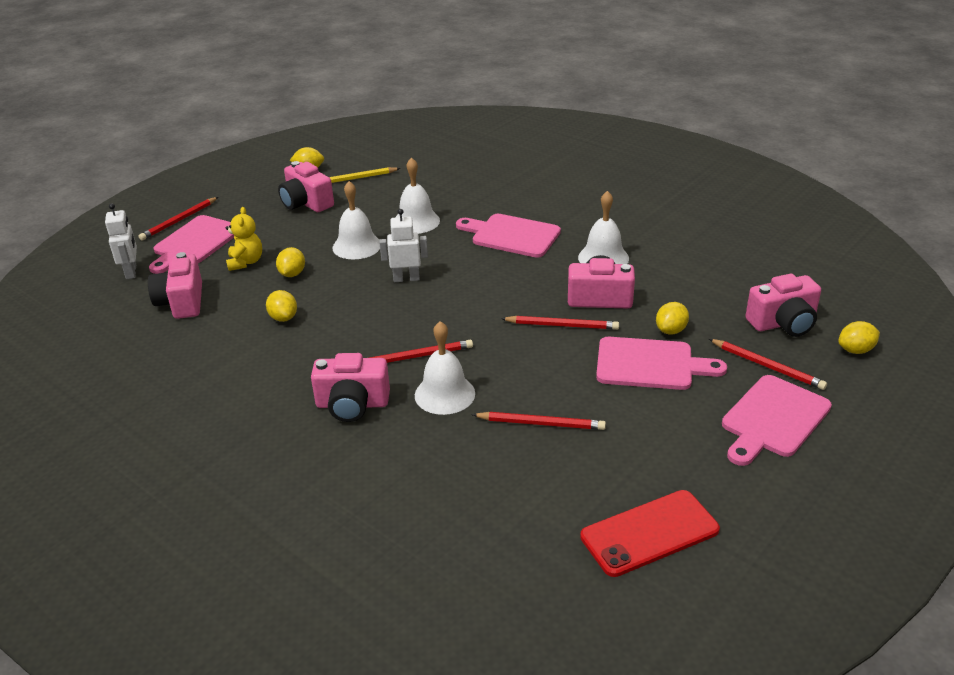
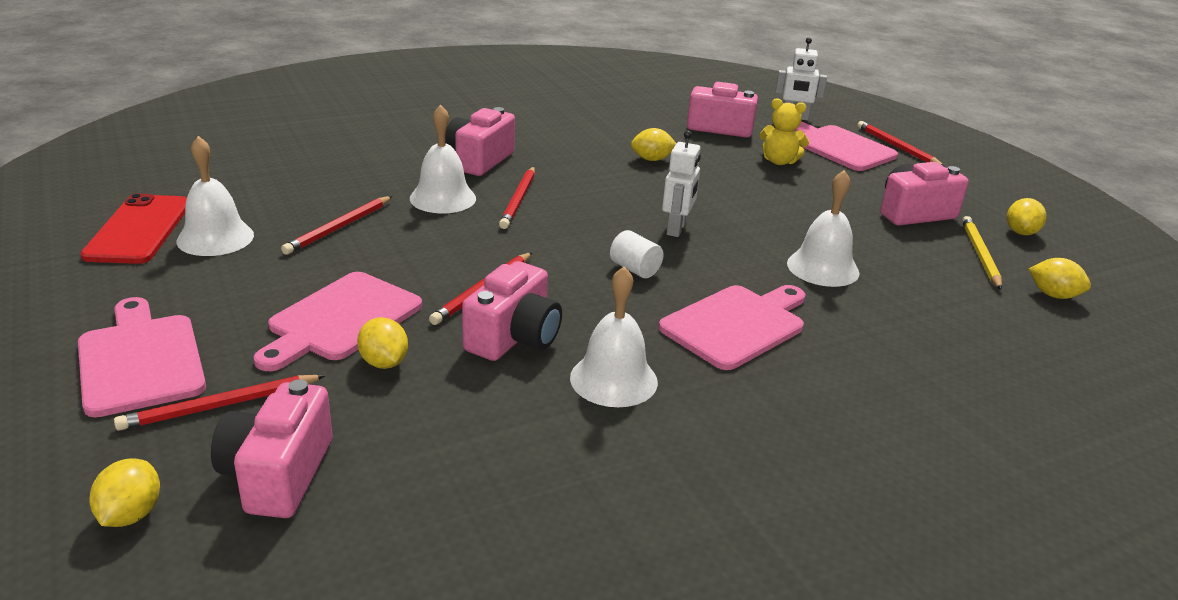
camera: 110 degrees right, 5 degrees down
(292, 274) = (736, 177): yellow lemon -> yellow lemon (1053, 295)
(357, 246) = (777, 219): white bell -> white bell (215, 238)
(479, 280) = (635, 269): none -> white cylinder

